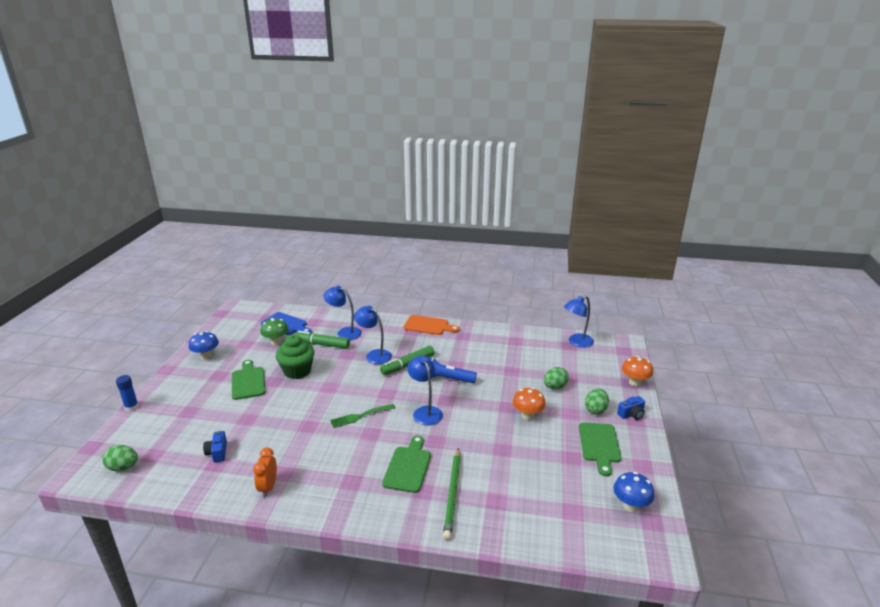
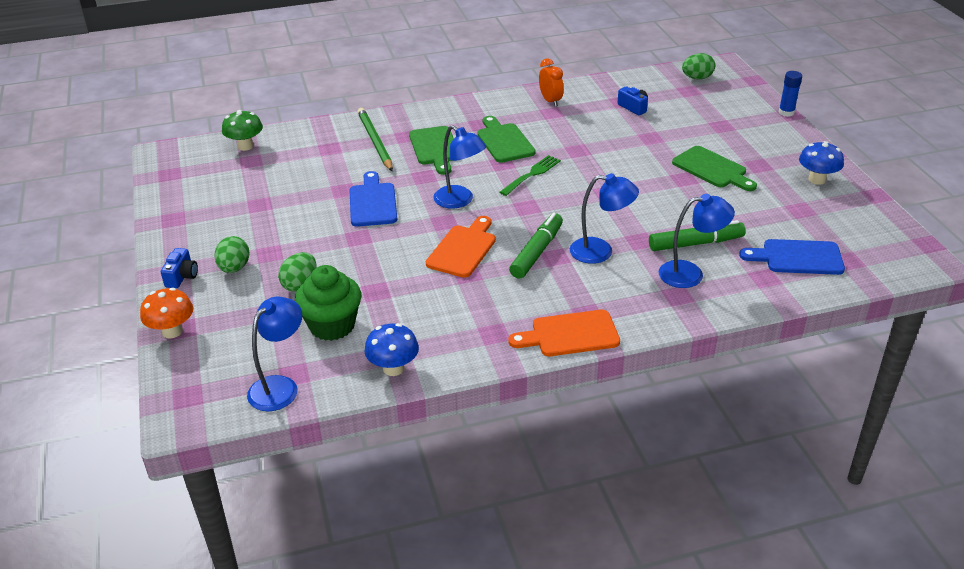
camera: 155 degrees right, 10 degrees up
(276, 342) = (764, 226): green mushroom -> green mushroom (245, 146)
(297, 371) = (673, 198): green cupcake -> green cupcake (332, 325)
(447, 379) = (463, 249): blue flashlight -> orange cutting board
(485, 430) = (373, 202): none -> blue cutting board
(527, 415) = (326, 233): orange mushroom -> none
(599, 445) = (226, 226): green cutting board -> green cutting board (504, 141)
(630, 505) = (190, 180): blue mushroom -> blue mushroom (393, 368)
(631, 414) = (182, 276): blue camera -> blue camera turned 150 degrees clockwise

